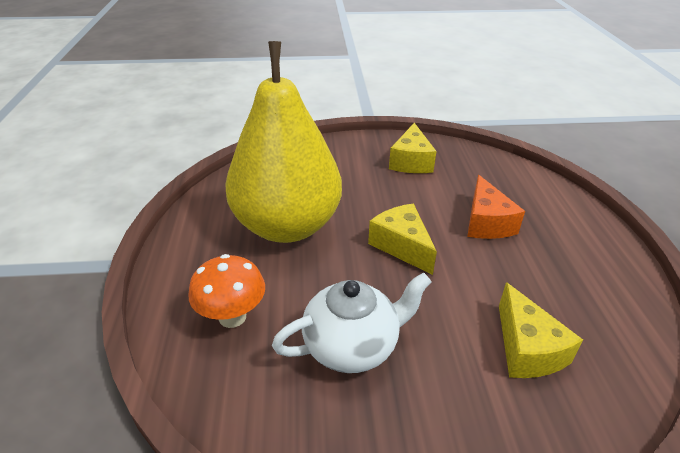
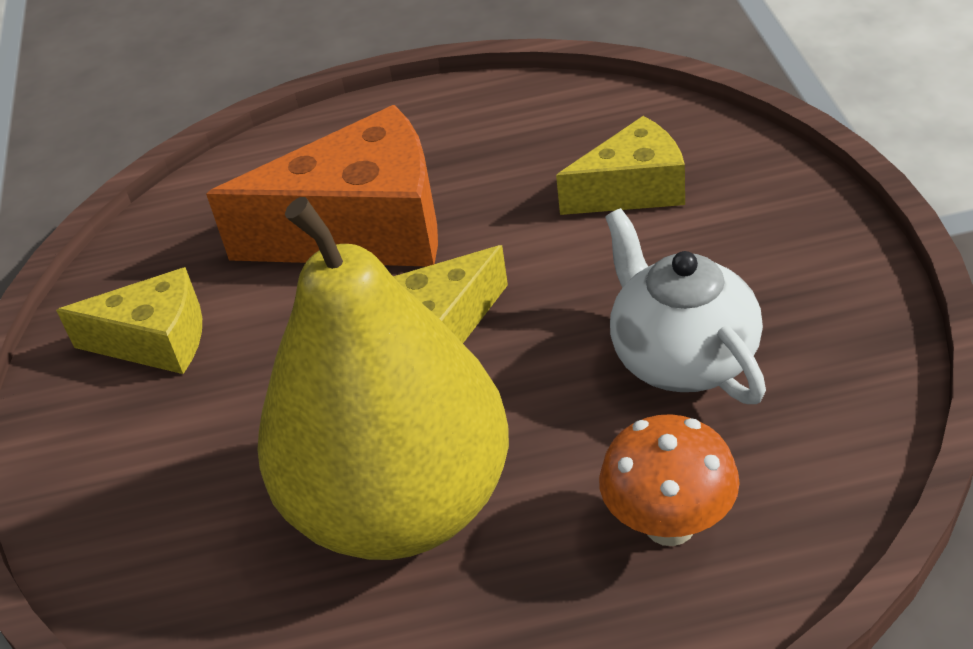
camera: 90 degrees left, 5 degrees up
(486, 222) = (363, 230): orange cheese -> orange cheese, size x1.71

